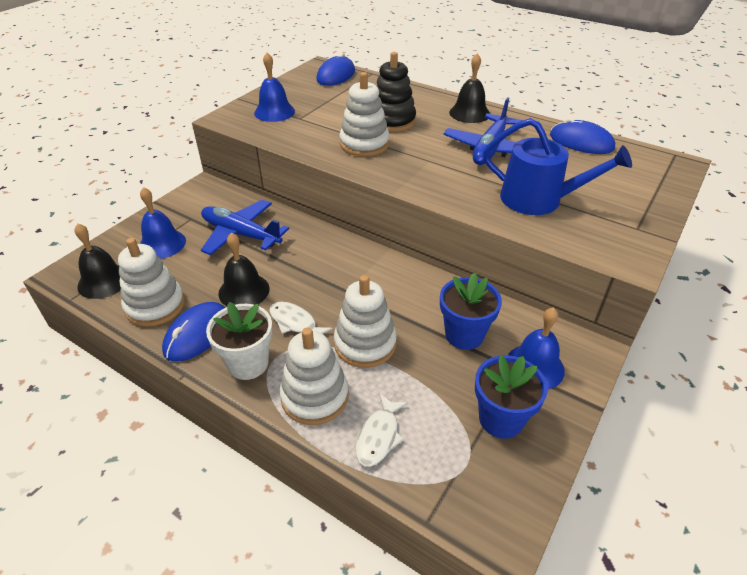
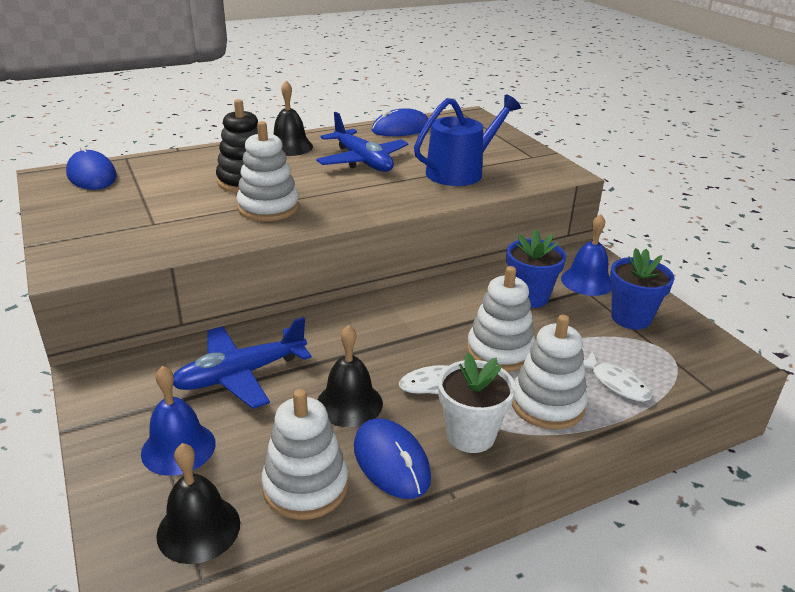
camera: 60 degrees left, 10 degrees down
(274, 112) = (111, 233): blue bell -> none

